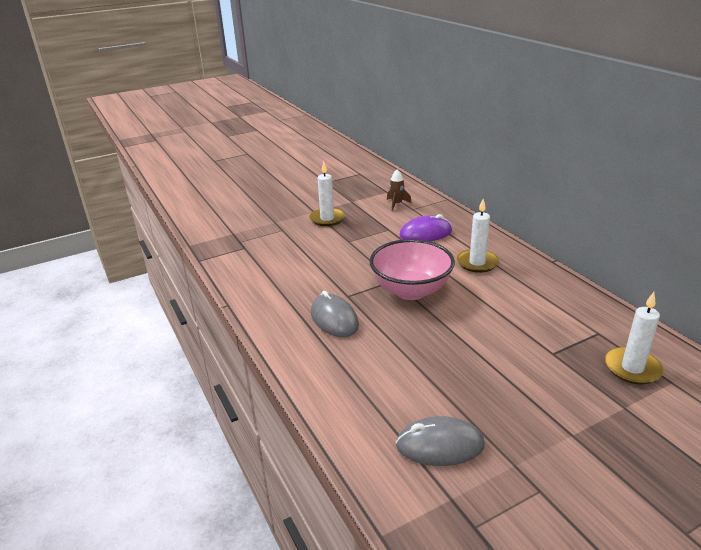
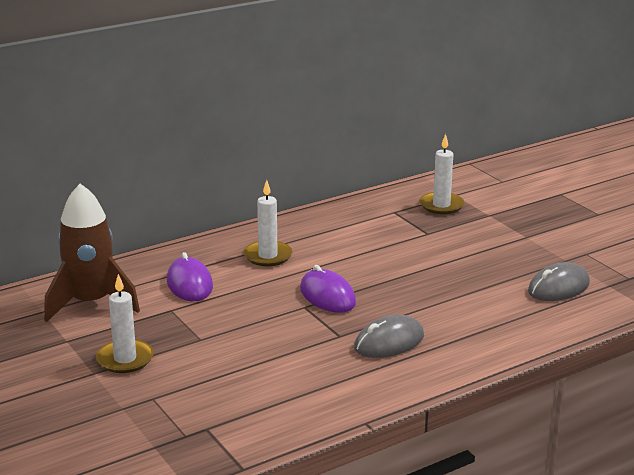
camera: 95 degrees left, 5 degrees down
(396, 204) = (91, 303): brown rocket -> brown rocket, size x2.31
(411, 290) = (327, 296): pink bowl -> purple mouse
(440, 445) = (558, 287): grey mouse -> grey mouse turned 60 degrees clockwise

